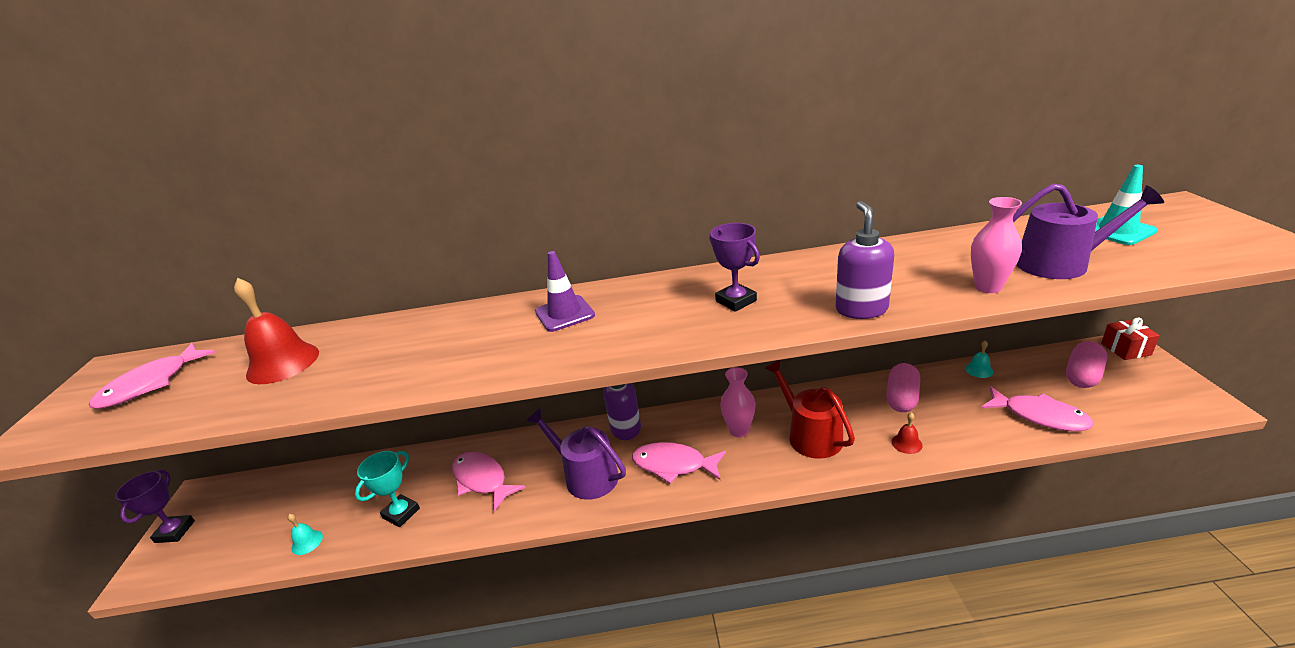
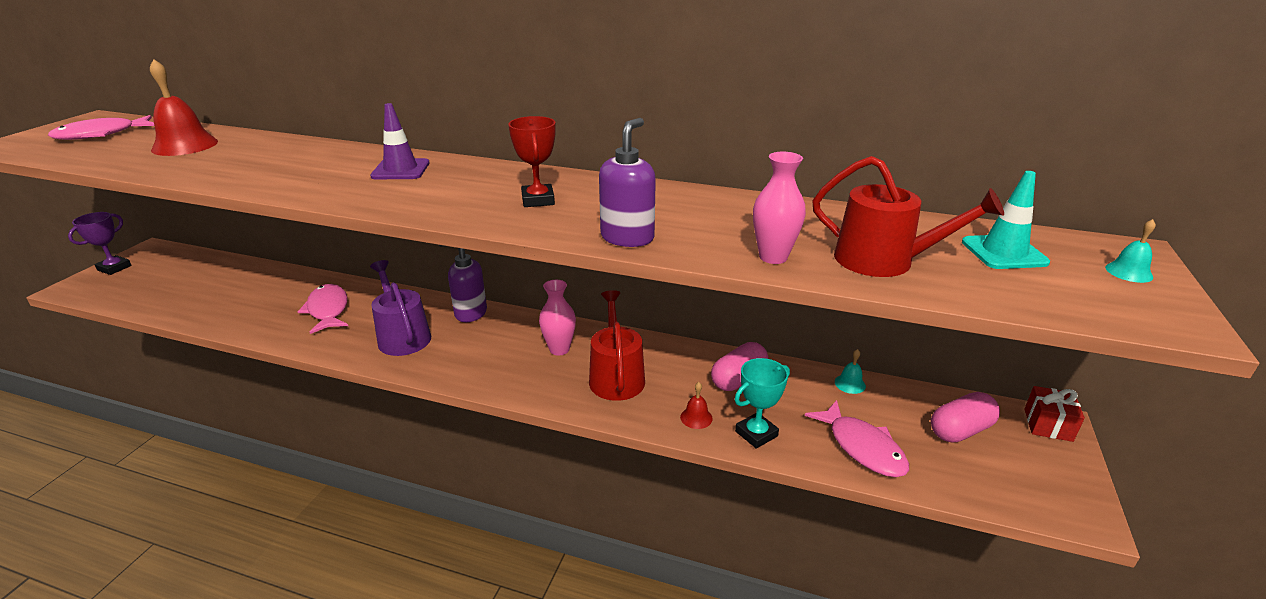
camera: 20 degrees right, 0 degrees up
(307, 542) = (178, 306): turquoise bell -> turquoise bell (1129, 272)
(401, 513) = (253, 311): turquoise trophy -> turquoise trophy (756, 434)
(673, 465) = (476, 355): pink fish -> none
(736, 301) = (538, 200): purple trophy -> red trophy
(1060, 263) = (883, 261): purple watering can -> red watering can

